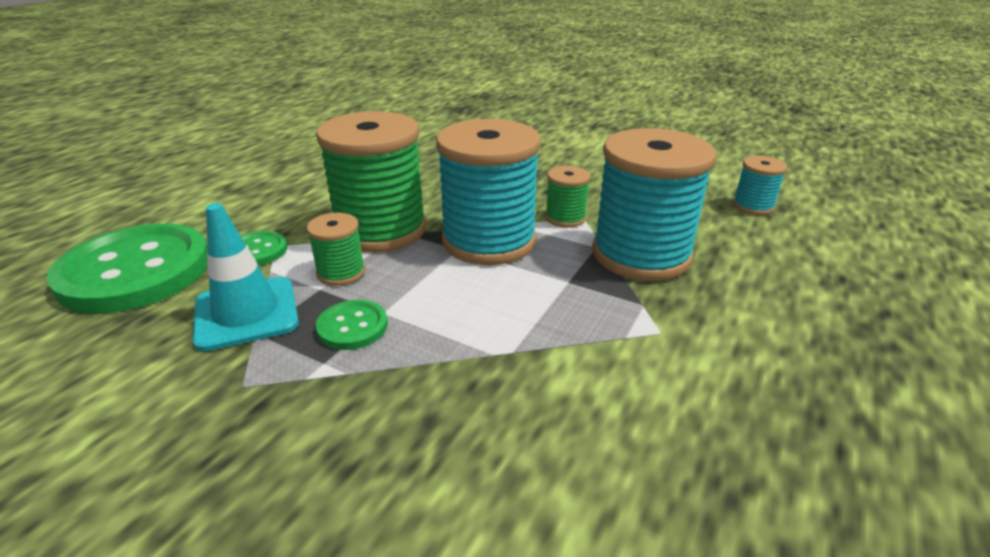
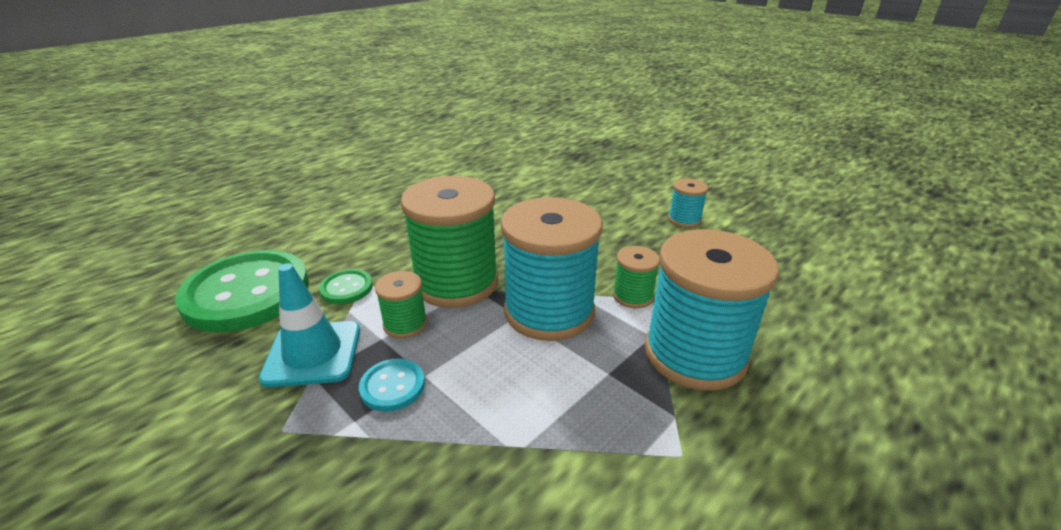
camera: 15 degrees right, 0 degrees up
(352, 327) = (392, 386): green button -> turquoise button
(753, 206) = (841, 313): turquoise spool -> turquoise spool (684, 219)

